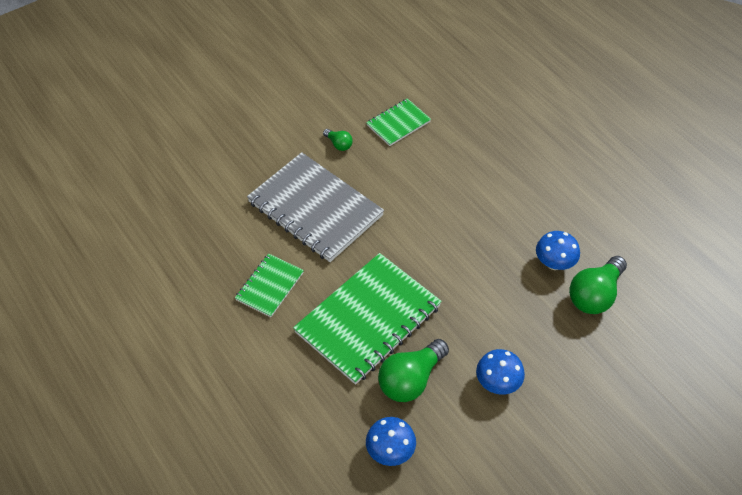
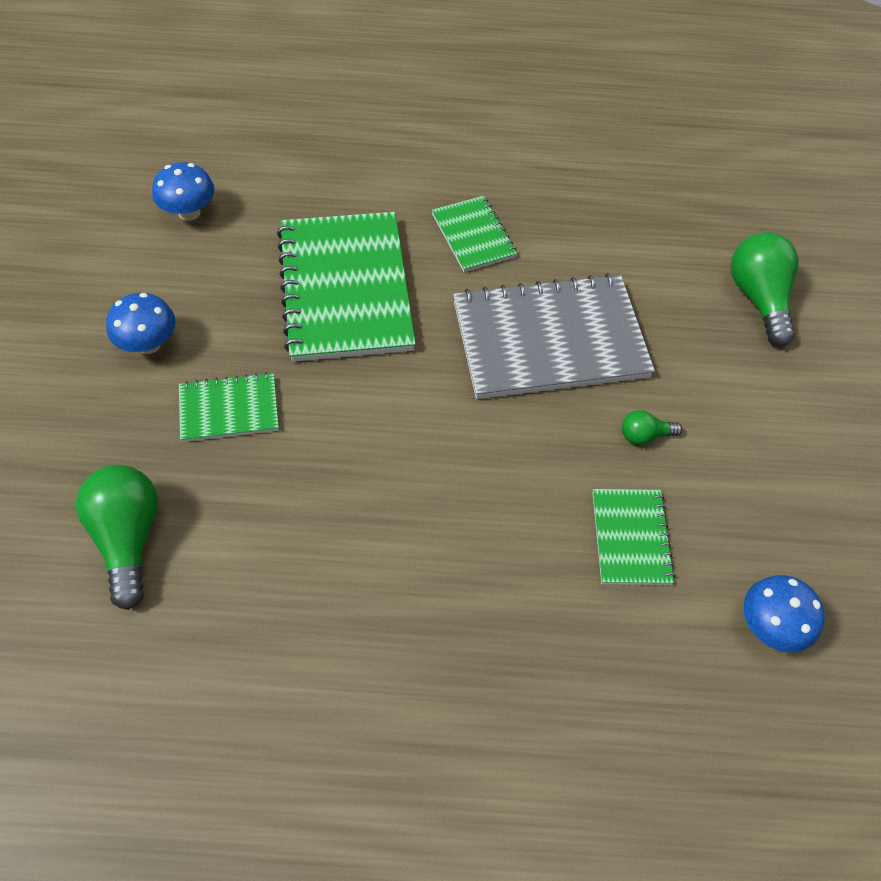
camera: 125 degrees right, 5 degrees up
(411, 379) = (238, 276): green light bulb -> green light bulb (758, 298)
(493, 311) = (229, 409): none -> green notebook
(554, 263) = (218, 533): blue mushroom -> blue mushroom (769, 626)

